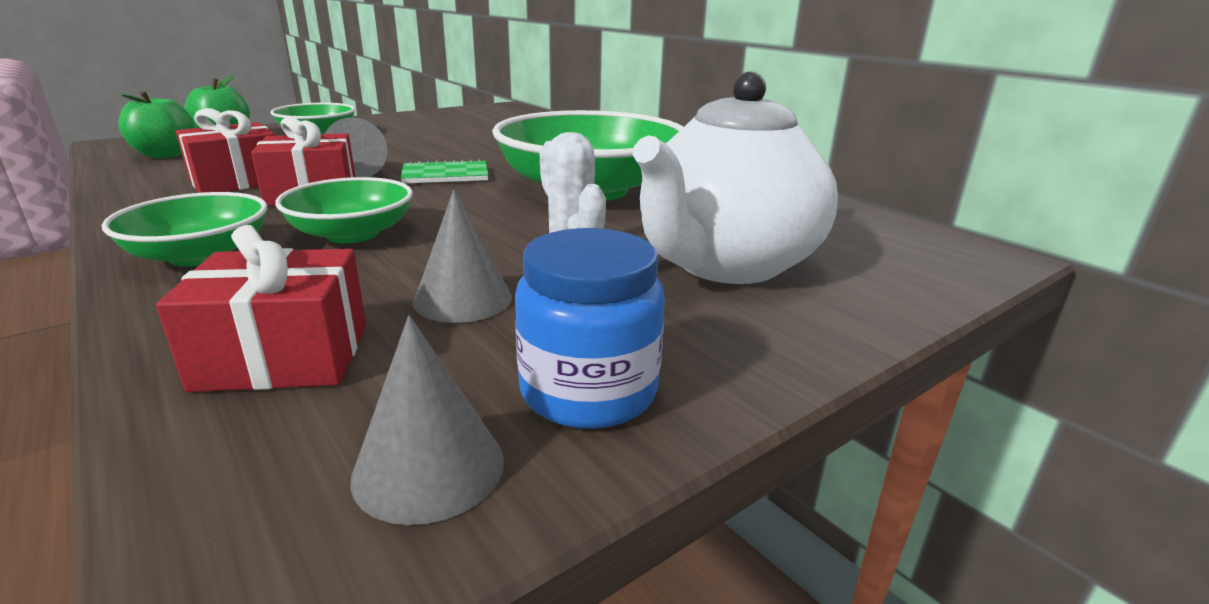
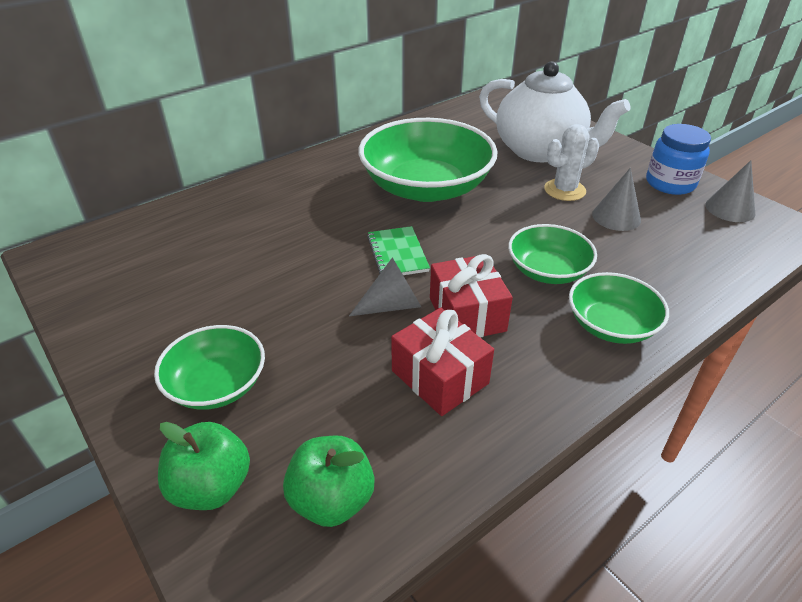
camera: 90 degrees left, 15 degrees up
(284, 356) = (694, 254): red gift -> none

